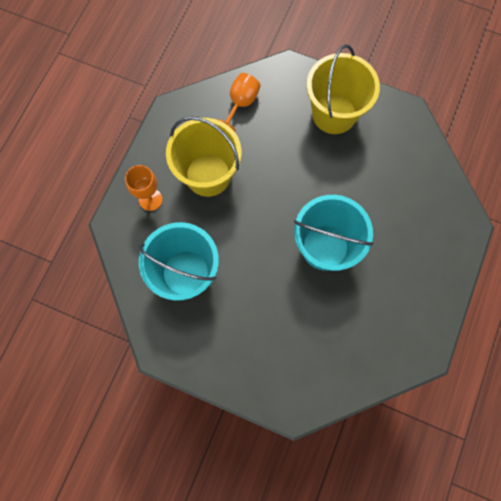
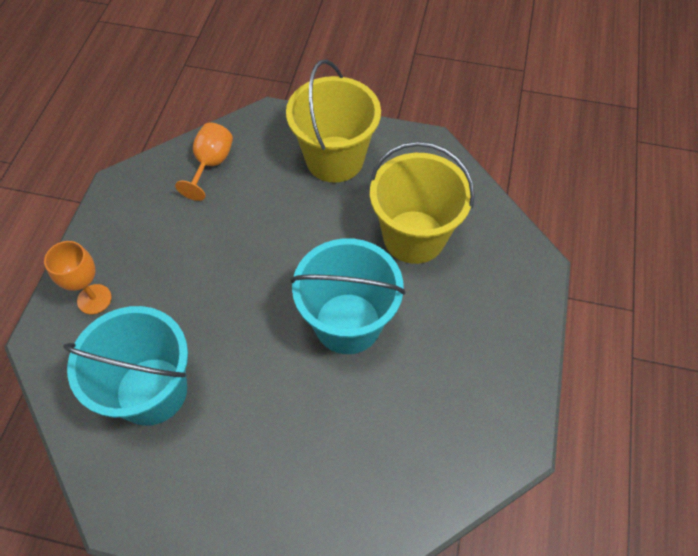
camera: 10 degrees left, 15 degrees down
(208, 175) = (174, 256): yellow bucket -> yellow bucket (414, 237)

